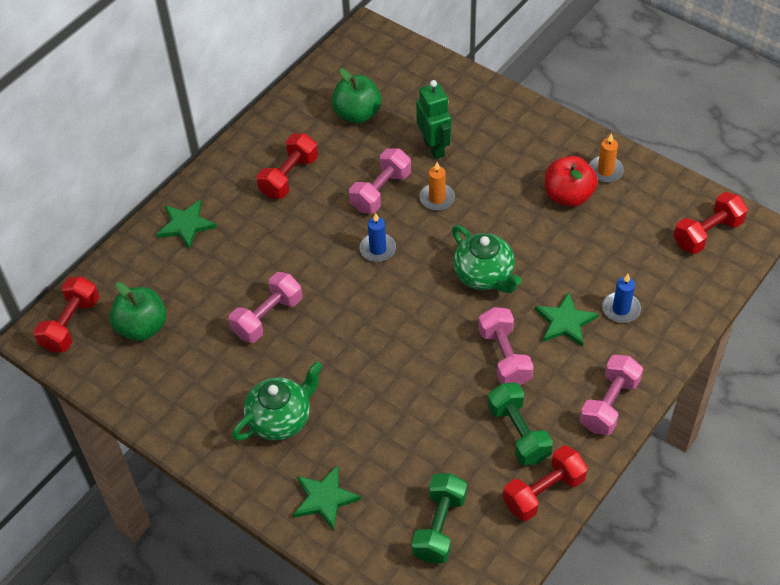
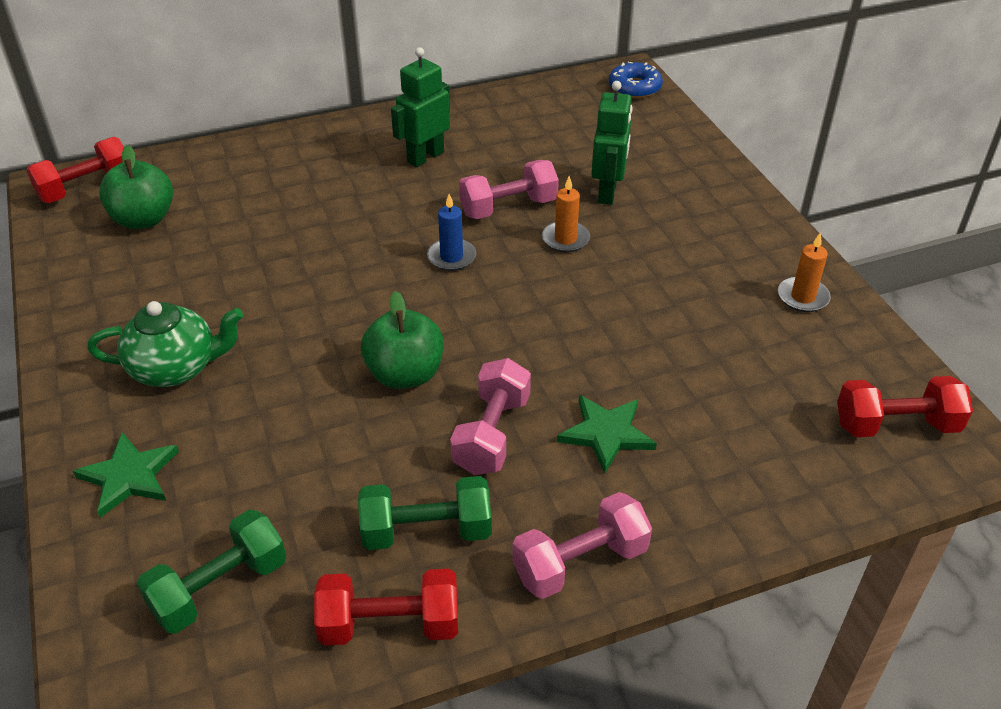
camera: 30 degrees right, 10 degrees down
(186, 225) = (282, 155): green star -> none
(267, 317) = (270, 267): pink dumbbell -> none
(289, 177) = (425, 157): red dumbbell -> green robot
(357, 114) = (551, 133): green apple -> green apple (405, 374)
(381, 44) = (634, 87): none -> blue donut
(484, 275) = (549, 337): green teapot -> none
(518, 433) = (426, 531): green dumbbell -> green dumbbell turned 75 degrees clockwise
(568, 196) = (730, 303): red apple -> none
(621, 309) = (696, 455): blue candle -> none

